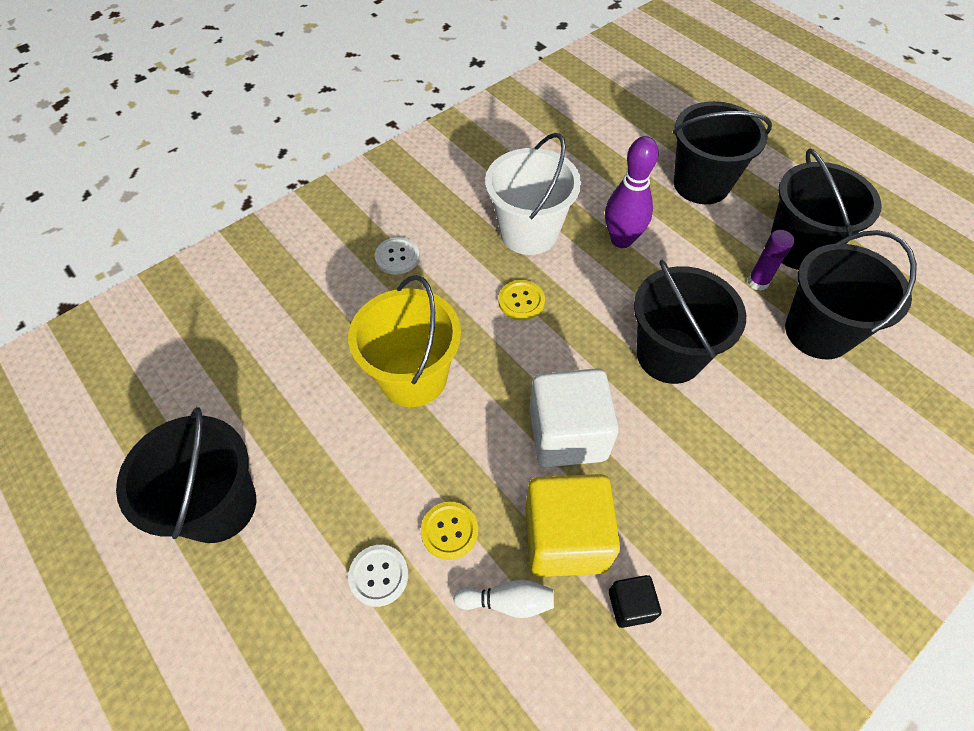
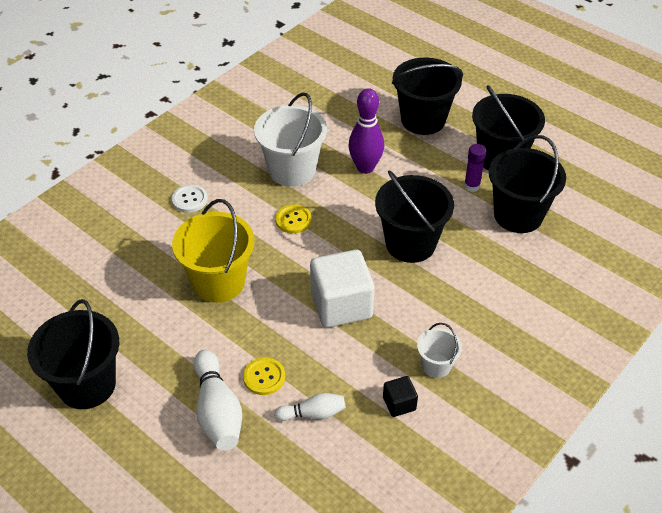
camera: 10 degrees left, 10 degrees down
(379, 575) = (217, 411): white button -> white bowling pin
(565, 538) = (348, 370): yellow cube -> none
(688, 550) = (436, 366): none -> white bucket

